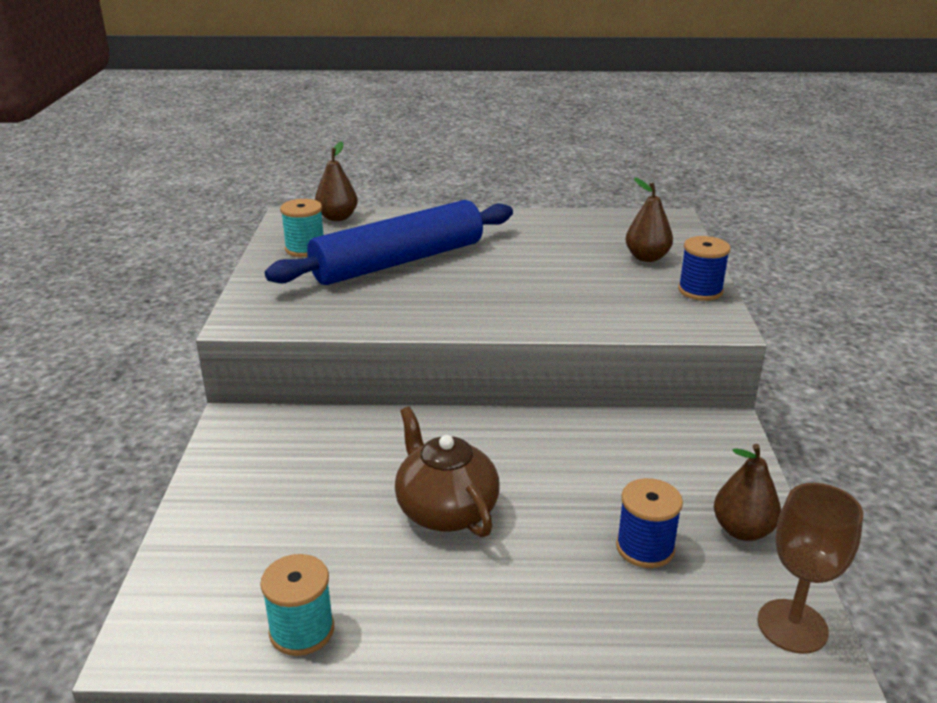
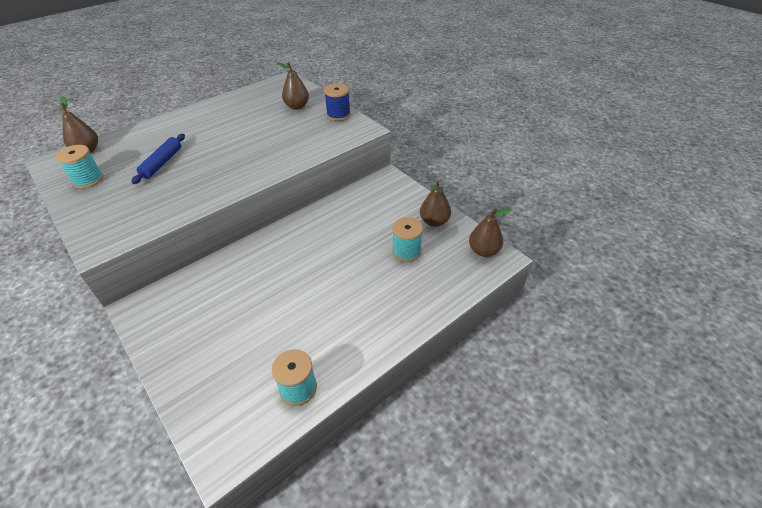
camera: 40 degrees left, 15 degrees up
(399, 261) = (162, 163): blue rolling pin -> blue rolling pin, size x0.47
(446, 510) = (307, 286): brown teapot -> none
(645, 548) = (406, 251): blue spool -> turquoise spool
(792, 626) = (483, 251): brown goblet -> brown pear

